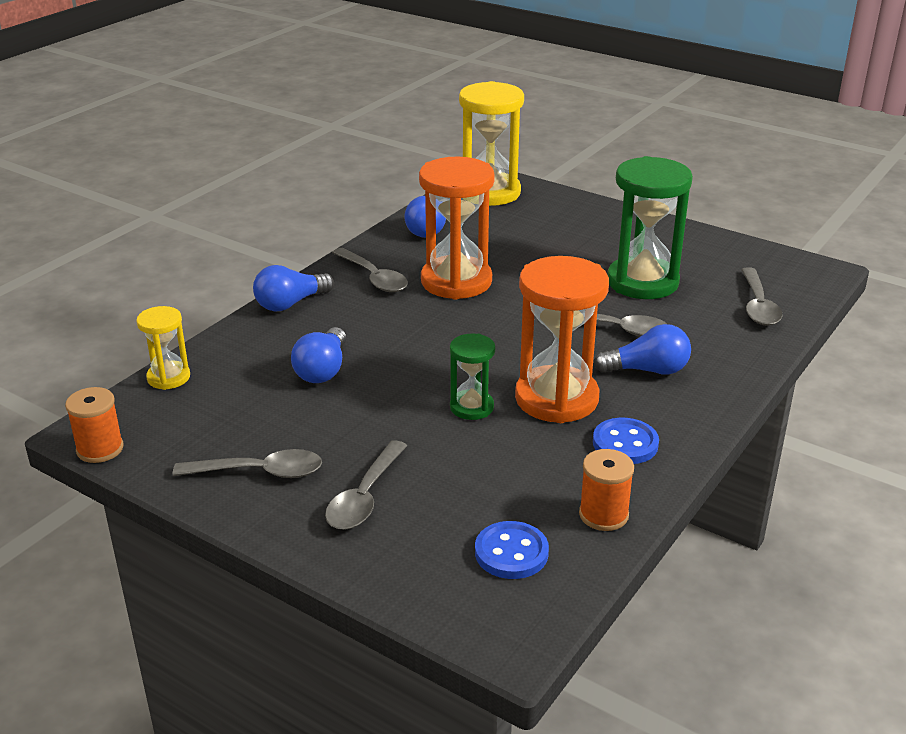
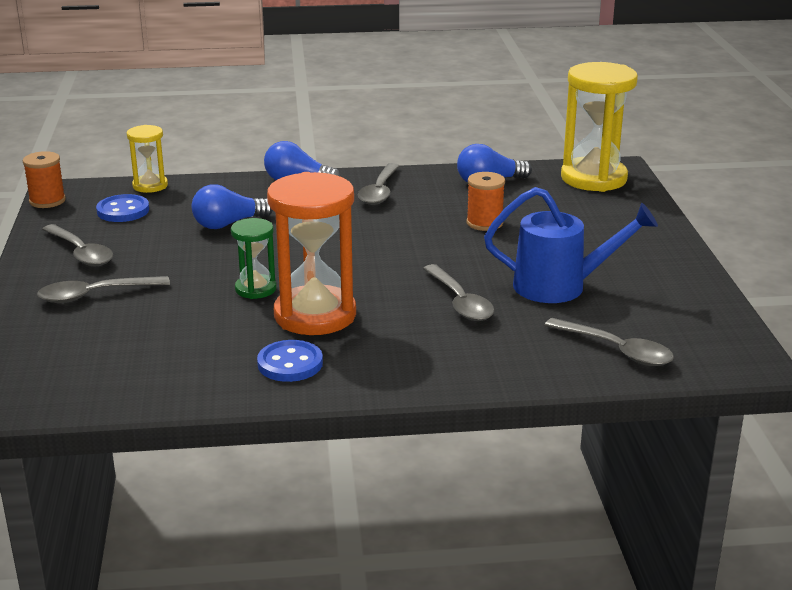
camera: 50 degrees right, 5 degrees down
(456, 281) = (426, 219): orange hourglass -> none
(511, 553) = (90, 368): blue button -> blue button (123, 211)
(603, 515) = (179, 387): orange spool -> orange spool (484, 223)
(642, 282) = (561, 287): green hourglass -> blue watering can
(647, 370) = (416, 336): blue light bulb -> none
(758, 305) = (616, 350): grey spoon -> grey spoon turned 105 degrees counterclockwise

